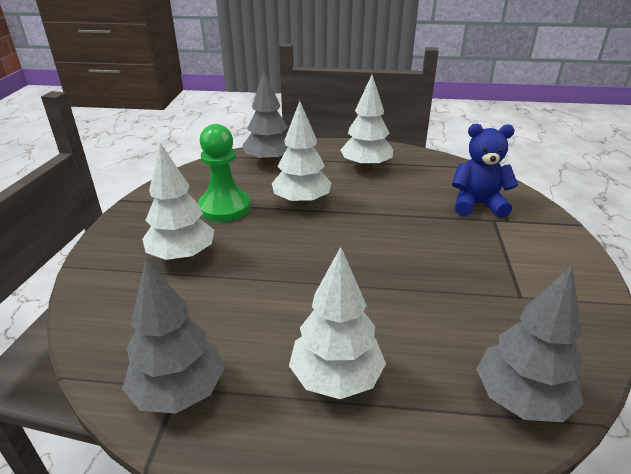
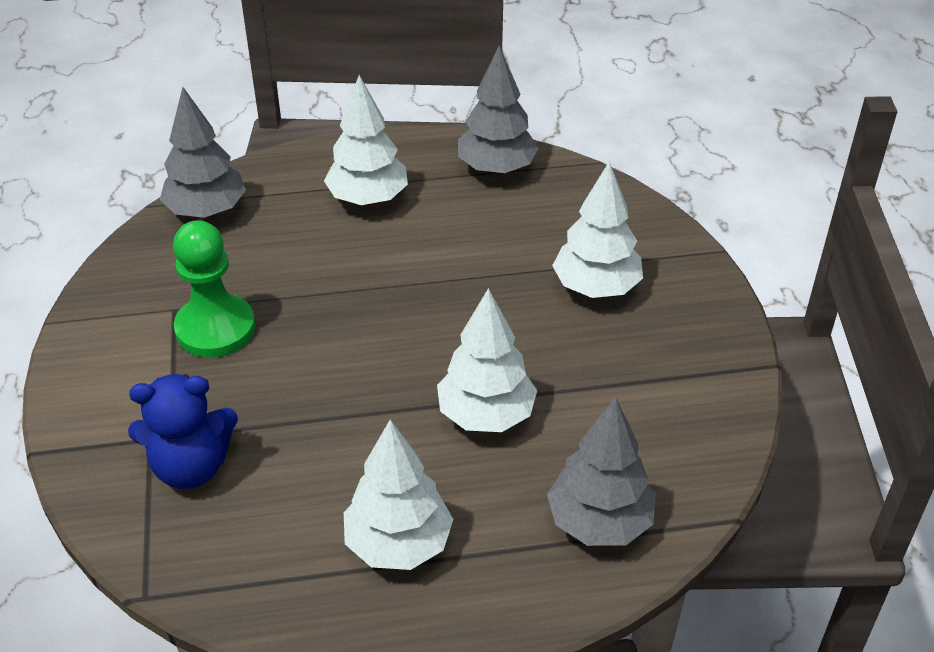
camera: 165 degrees right, 10 degrees up
(225, 207) = (600, 379): green pawn -> green pawn (215, 329)

